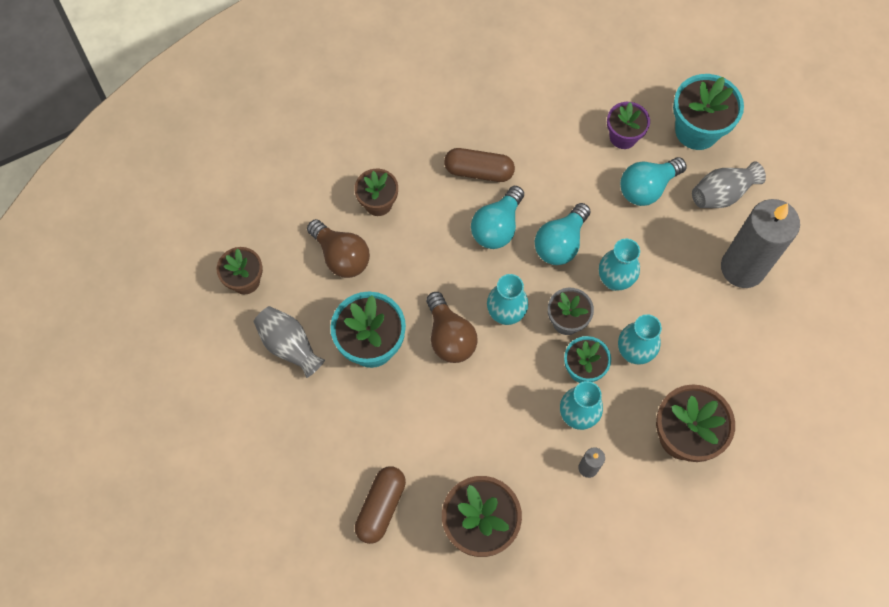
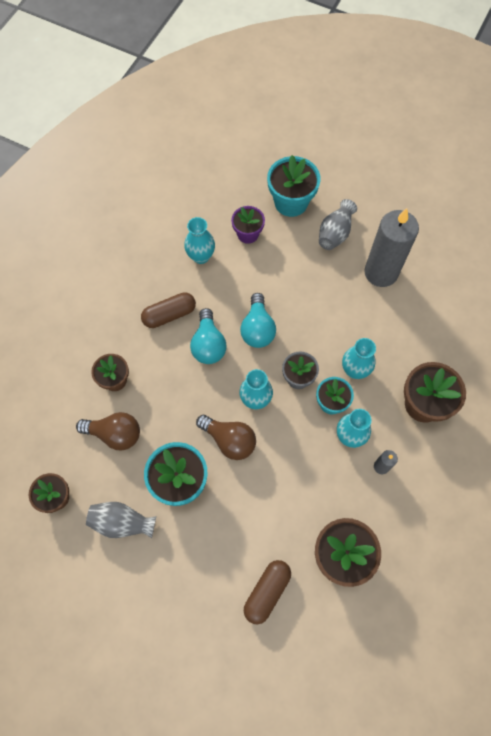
camera: 35 degrees left, 0 degrees up
(381, 507) = (267, 592): brown capsule -> brown capsule turned 45 degrees clockwise
(614, 280) = (309, 331): turquoise vase -> turquoise vase (201, 256)
(647, 188) = (286, 258): turquoise light bulb -> none

